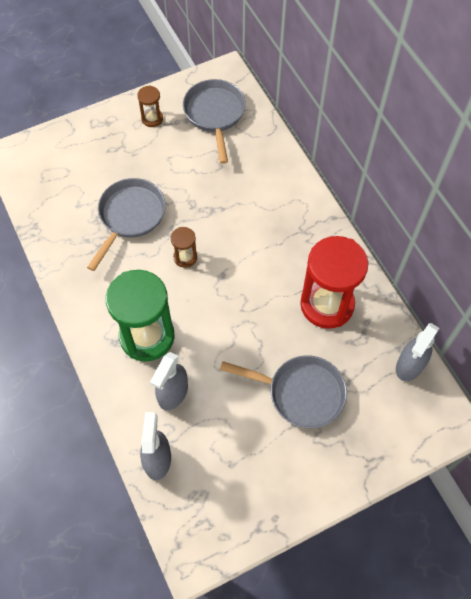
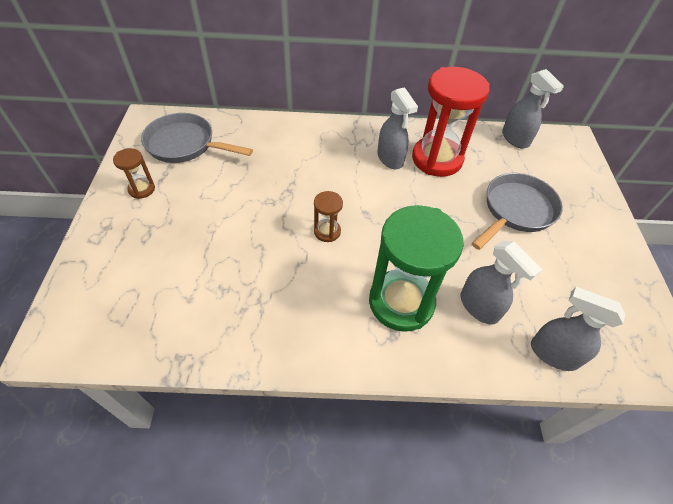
camera: 65 degrees left, 10 degrees down
(130, 217) = (244, 257): grey pan -> none
(300, 266) = (390, 159): none -> grey spray bottle

